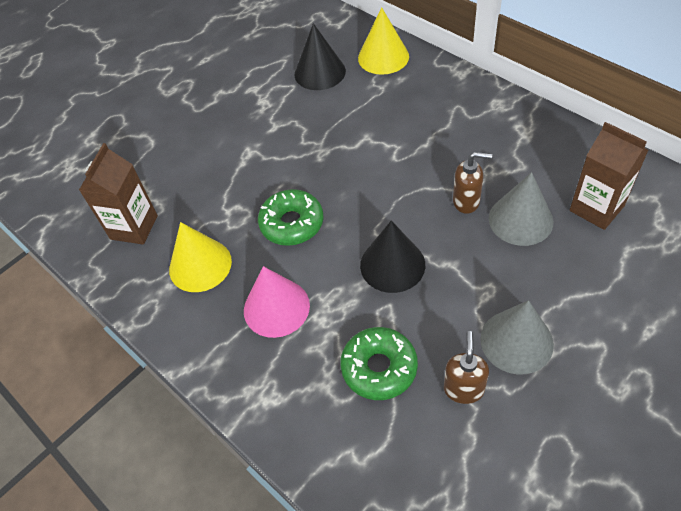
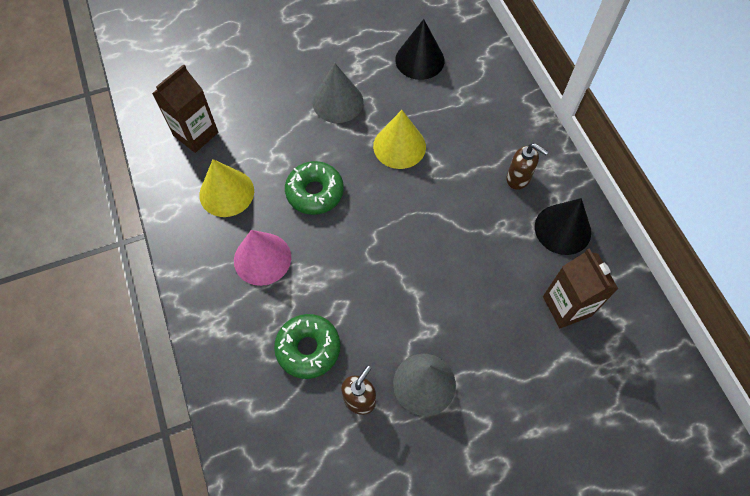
camera: 20 degrees right, 10 degrees up
(383, 57) = (482, 70): yellow cone -> yellow cone (399, 146)
(392, 265) = (370, 269): black cone -> black cone (562, 229)
(466, 201) = (464, 244): brown soap dispenser -> brown soap dispenser (518, 178)
(520, 220) = (497, 283): grey cone -> grey cone (338, 102)

